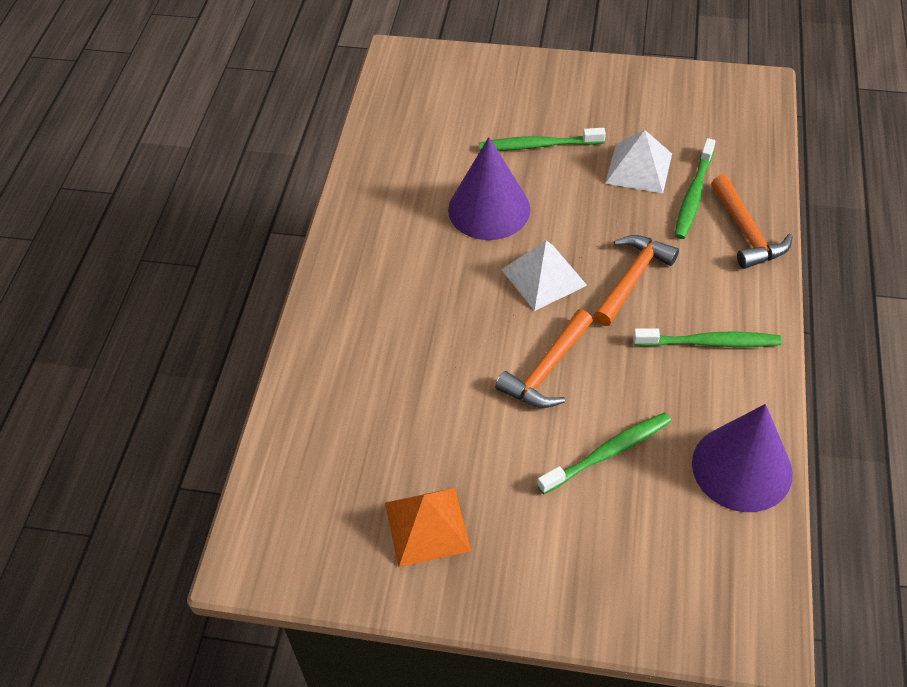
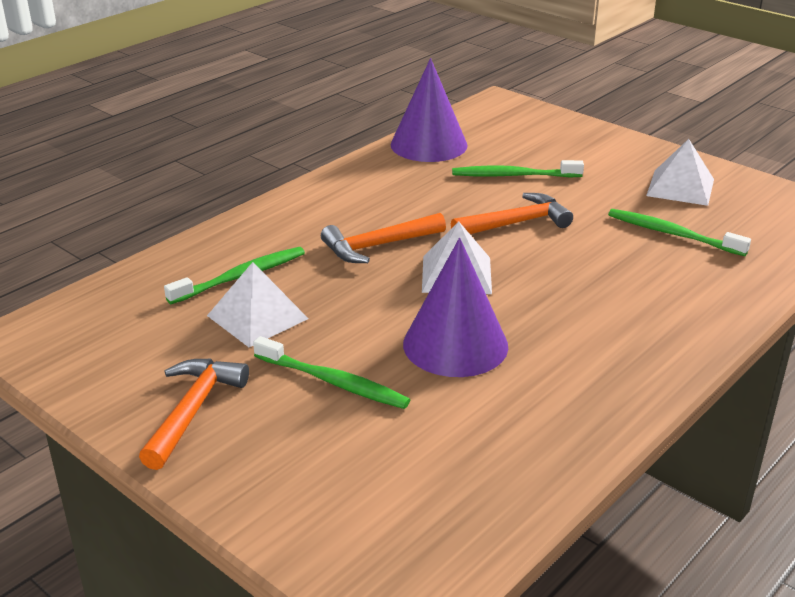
camera: 150 degrees left, 20 degrees down
(427, 526) = (680, 187): orange pyramid -> white pyramid
(709, 342) = (368, 195): green toothbrush -> green toothbrush (673, 234)
(746, 232) = (238, 237): orange hammer -> orange hammer (193, 410)

